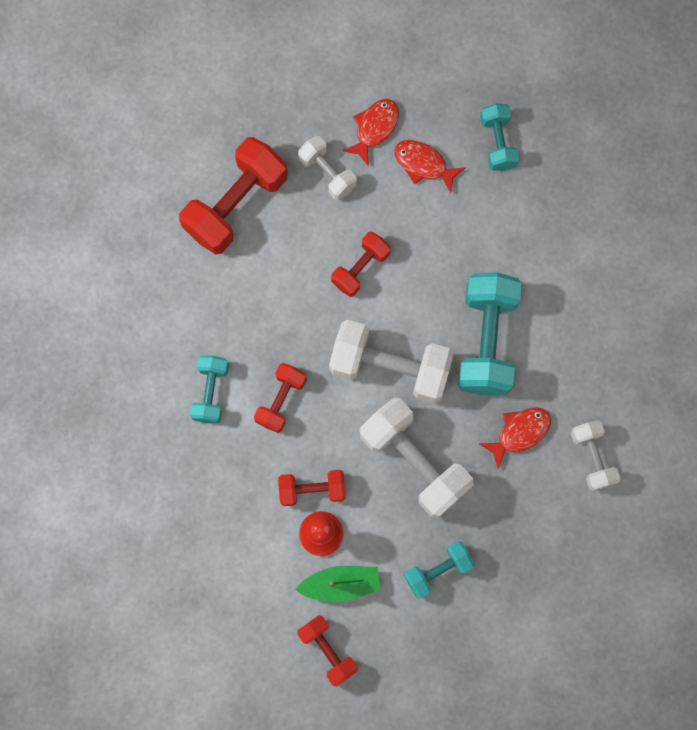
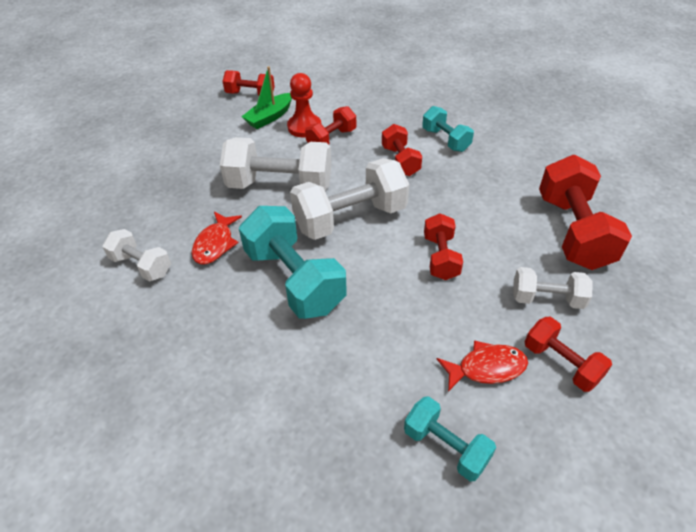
camera: 140 degrees right, 30 degrees down
(374, 128) = (561, 363): red fish -> red dumbbell
(437, 570) = (213, 152): turquoise dumbbell -> none

